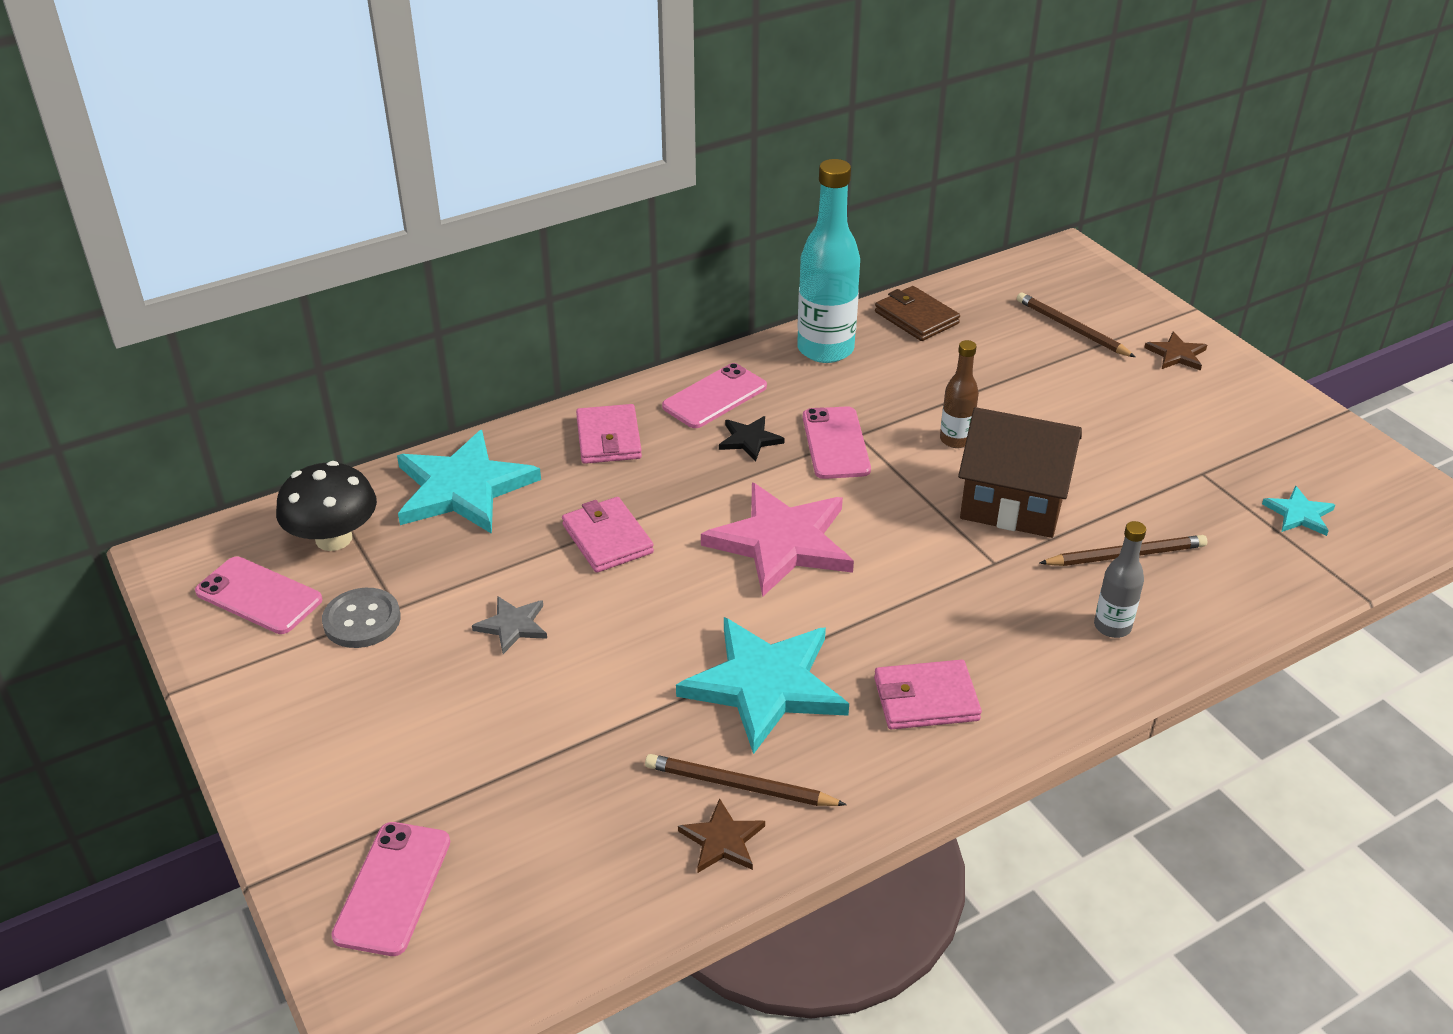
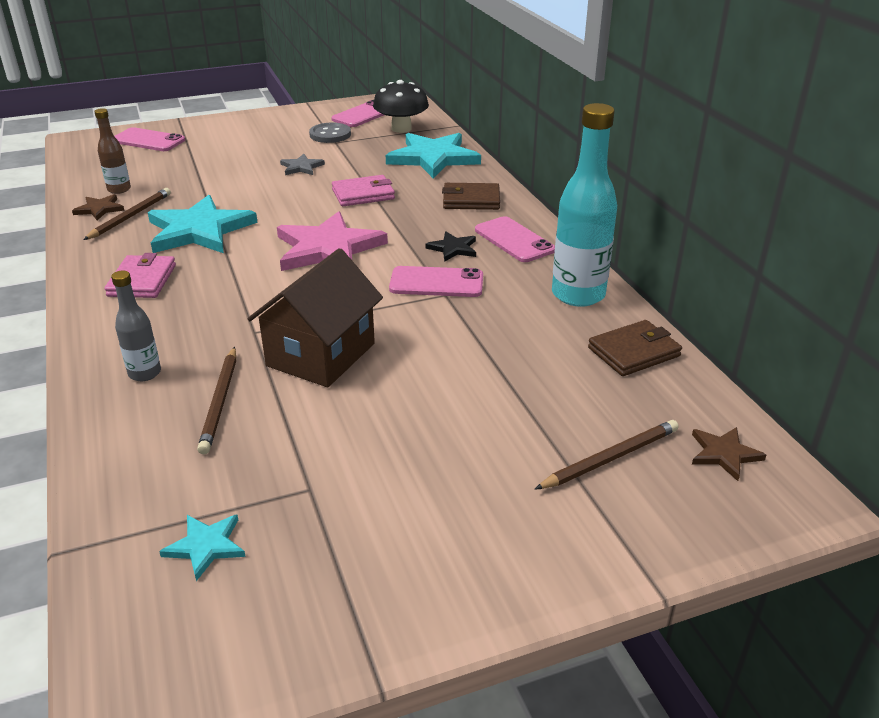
camera: 100 degrees right, 5 degrees down
(608, 438) = (471, 200): pink wallet -> brown wallet
(955, 440) = (422, 340): brown bottle -> brown bottle (119, 189)
(1176, 354) = (545, 538): brown star -> brown star (724, 454)

